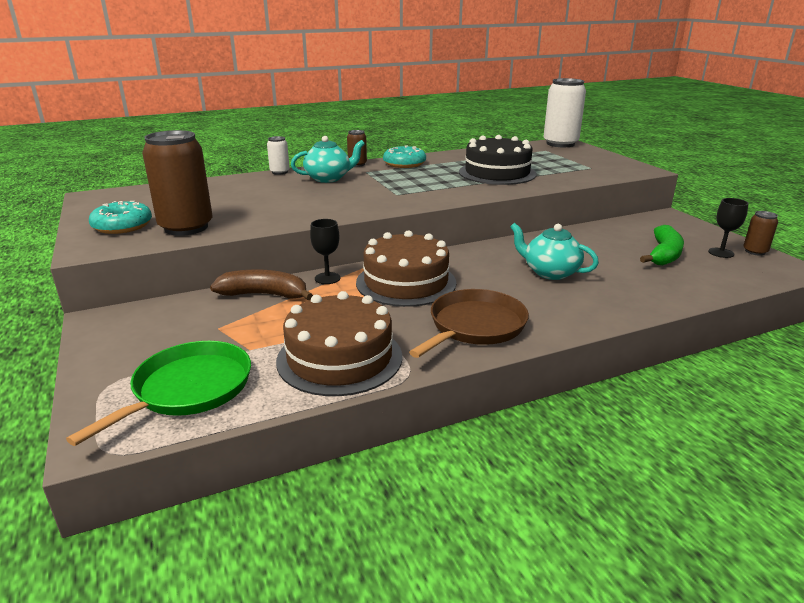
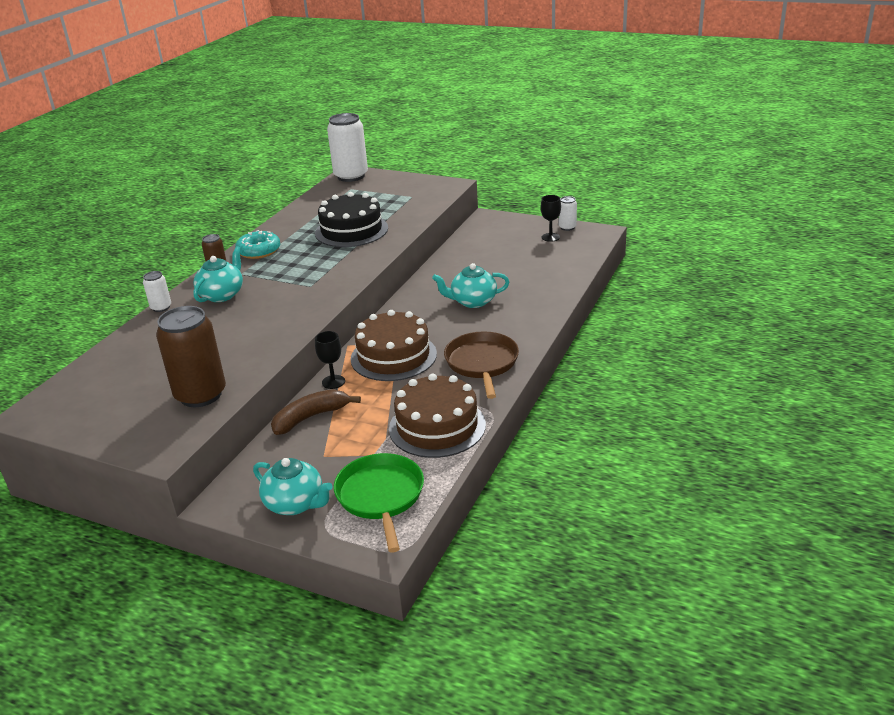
camera: 40 degrees left, 5 degrees up
(122, 226) = (139, 422): turquoise donut -> none
(131, 352) = (295, 504): none -> turquoise teapot
(664, 255) = (521, 254): green banana -> none
(755, 251) = (567, 227): brown can -> white can

